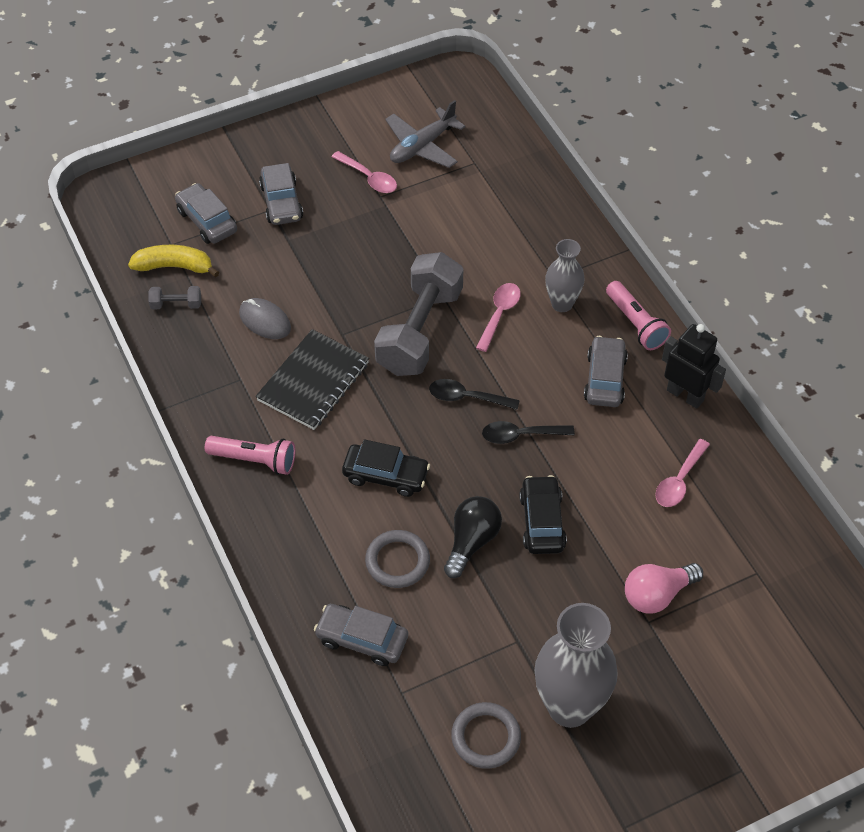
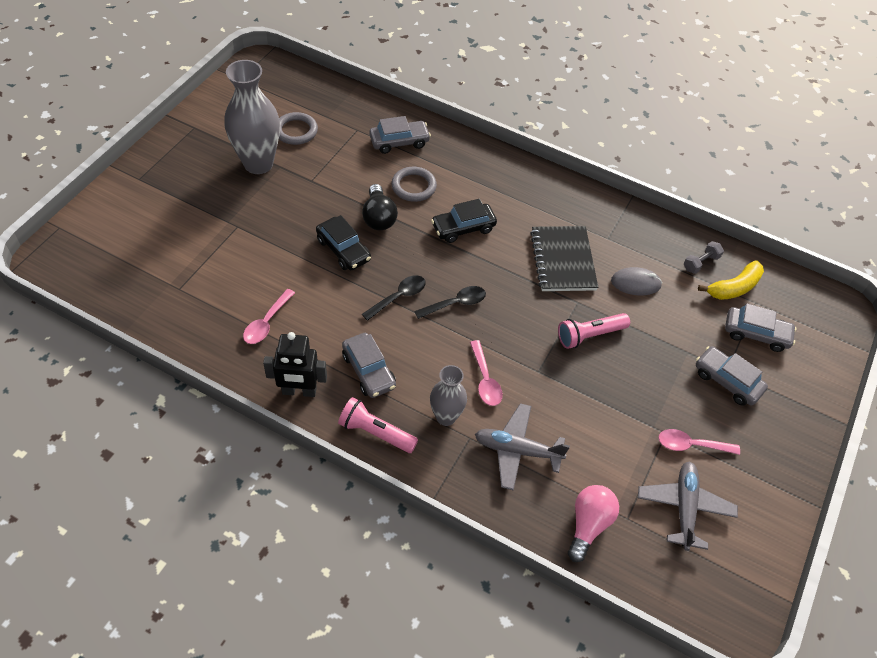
camera: 140 degrees right, 0 degrees up
(254, 460) = (548, 197): pink flashlight -> pink flashlight (590, 335)
(419, 331) = (529, 334): grey dumbbell -> none
(521, 248) = (517, 450): none -> grey plane
(657, 595) = (240, 243): pink light bulb -> pink light bulb (588, 525)
(679, 481) = (266, 323): pink spoon -> pink spoon turned 150 degrees counterclockwise

